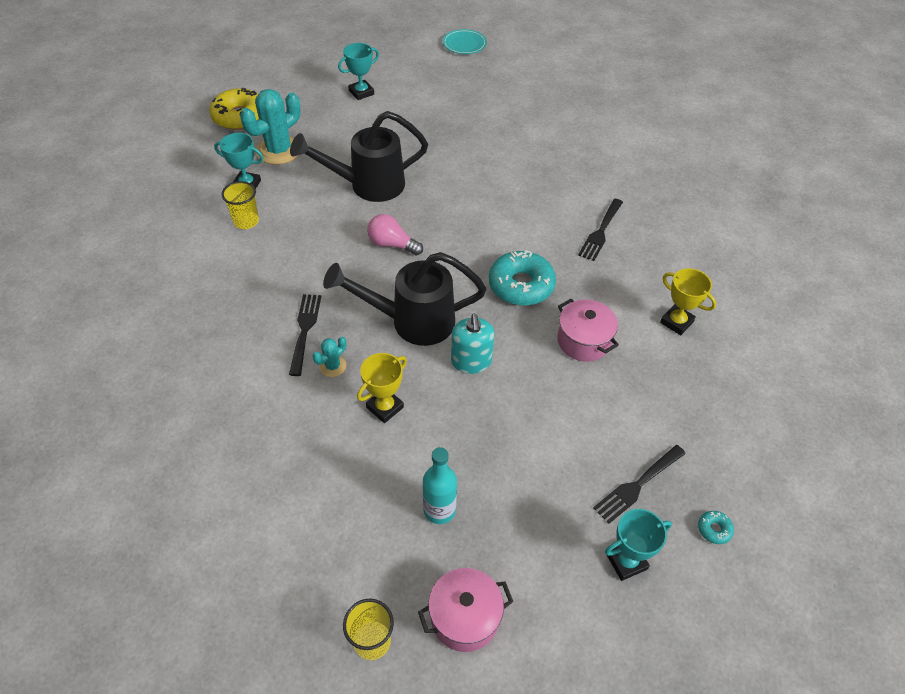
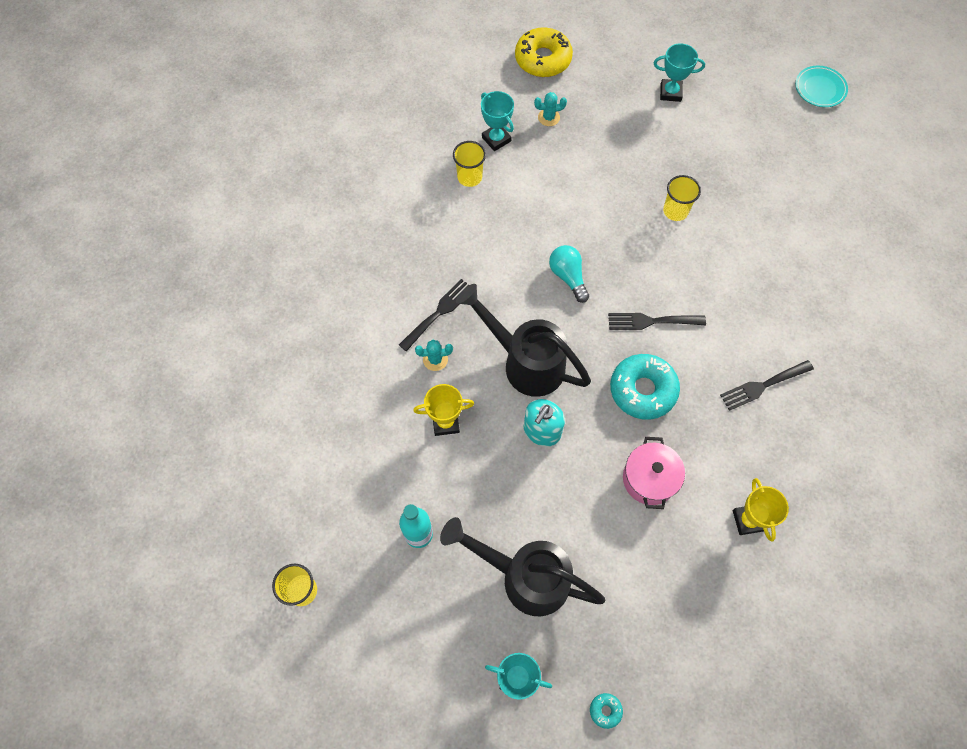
camera: 40 degrees right, 15 degrees up
(279, 150) = (548, 117): turquoise cactus -> turquoise cactus, size x0.48
(367, 185) = (595, 202): black watering can -> black watering can (524, 576)
(392, 244) = (568, 276): pink light bulb -> turquoise light bulb
(434, 160) = (675, 211): none -> yellow cup
(464, 617) = (372, 624): pink pot -> none
(637, 485) = (578, 630): black fork -> black fork (651, 321)

